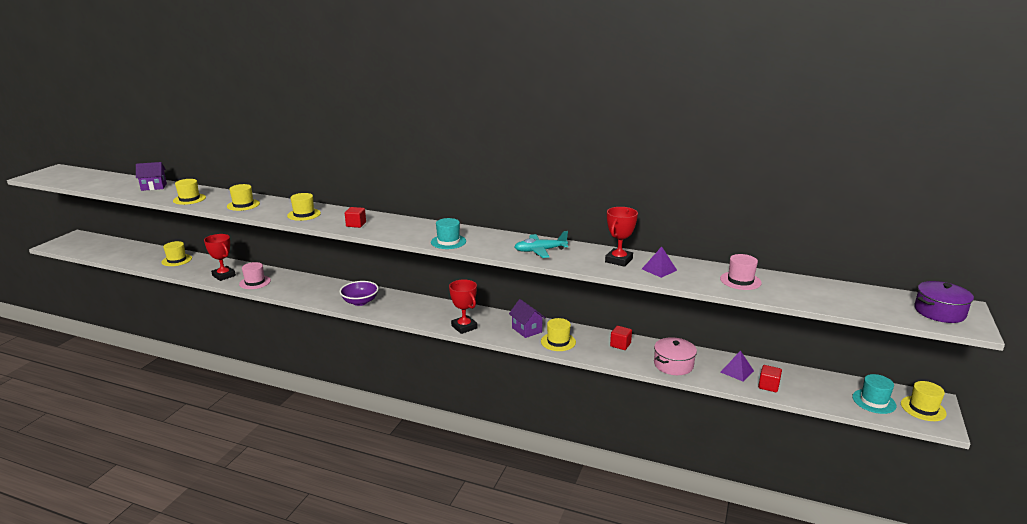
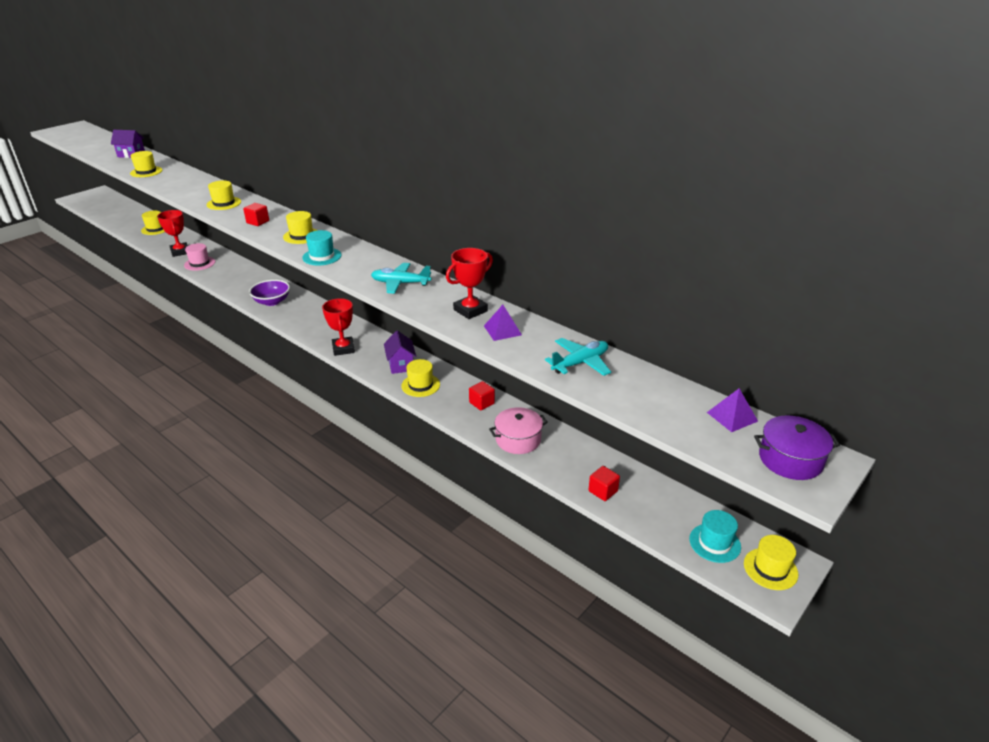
camera: 20 degrees right, 10 degrees up
(243, 205) = (183, 185): yellow hat -> yellow hat (301, 236)
(737, 371) = (582, 464): purple pyramid -> purple pyramid (732, 416)
(740, 281) = (580, 363): pink hat -> turquoise plane

